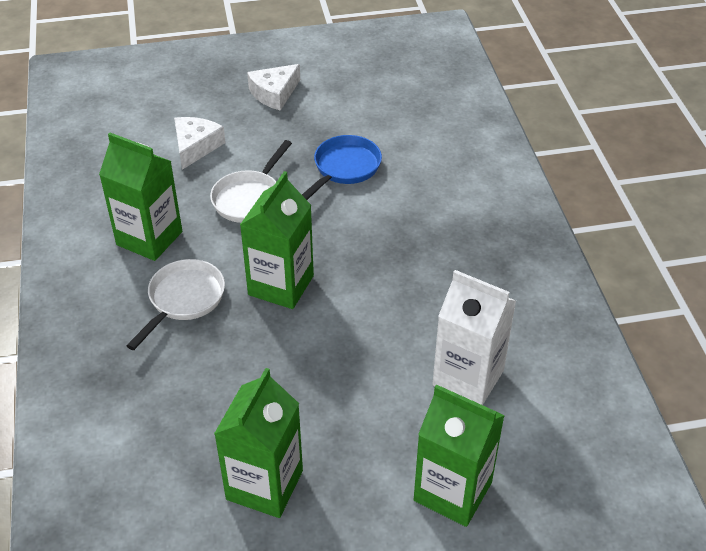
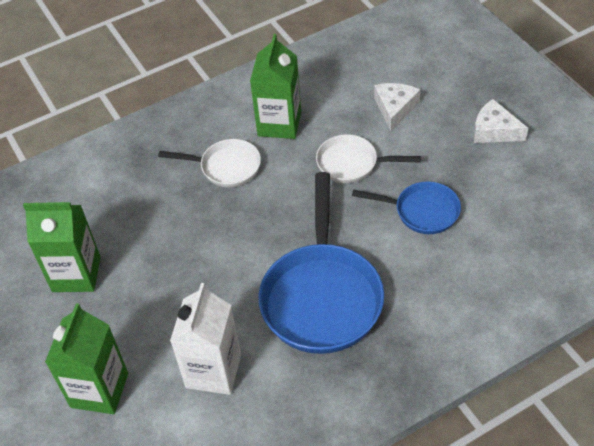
camera: 75 degrees right, 5 degrees up
(195, 147) = (395, 109): white cheese -> white cheese turned 75 degrees counterclockwise
(281, 285) = (264, 217): green carton -> none
(412, 268) = (321, 297): none -> blue pan

